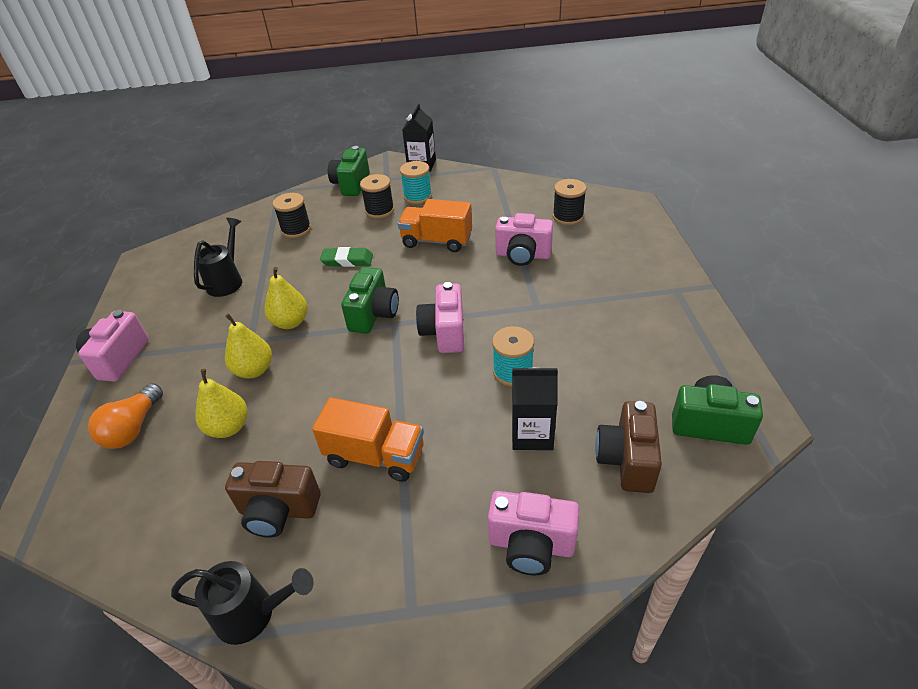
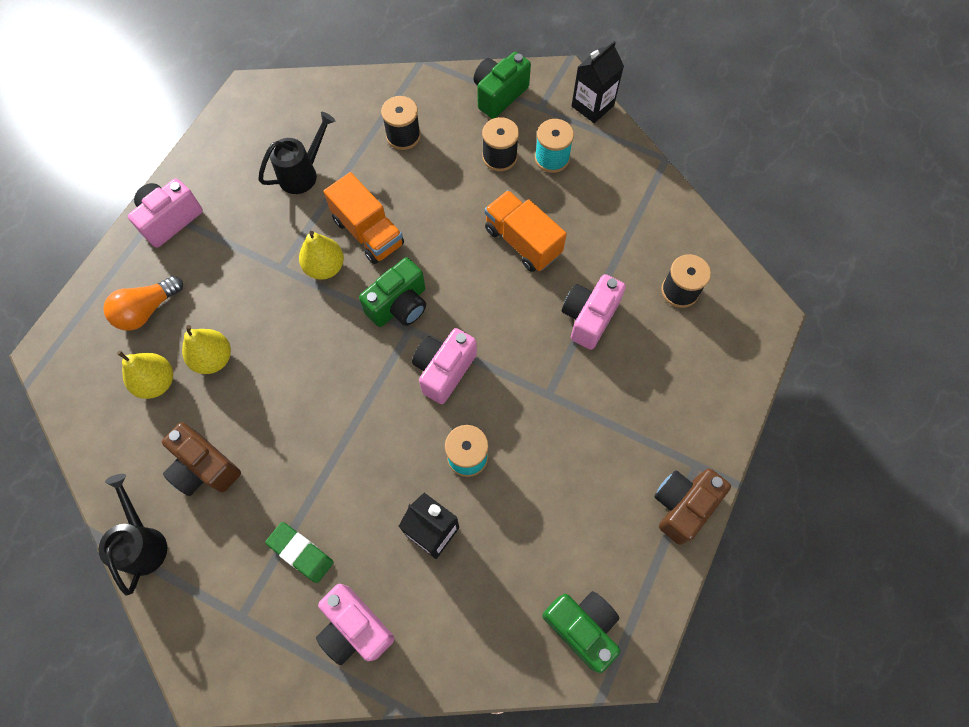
camera: 30 degrees right, 25 degrees up
(253, 614) = (143, 543): black watering can -> black watering can turned 135 degrees counterclockwise
(254, 370) = (265, 307): yellow pear -> yellow pear (157, 382)
(347, 260) = (422, 214): green eraser -> green eraser (300, 552)
(375, 456) = (301, 466): orange truck -> orange truck (368, 232)
(523, 255) = (589, 317): pink camera -> pink camera turned 75 degrees clockwise
(626, 460) = (484, 610): brown camera -> brown camera (682, 505)

